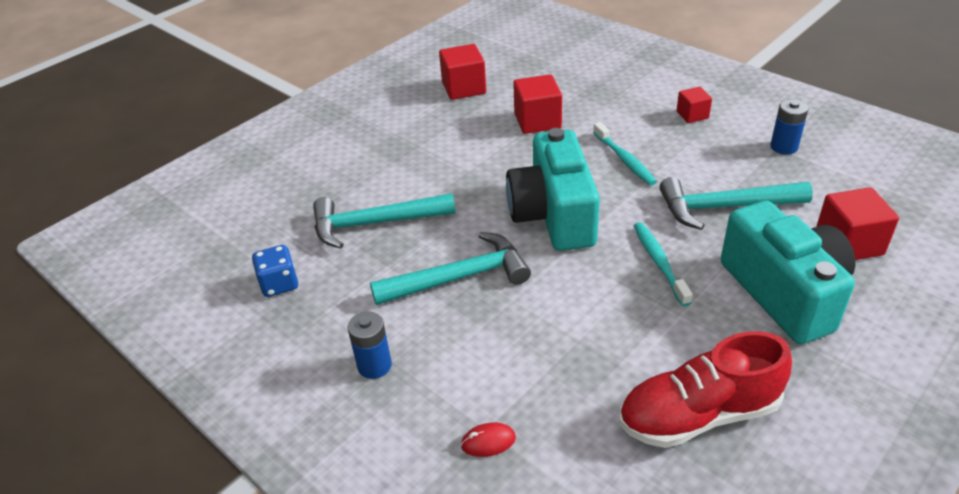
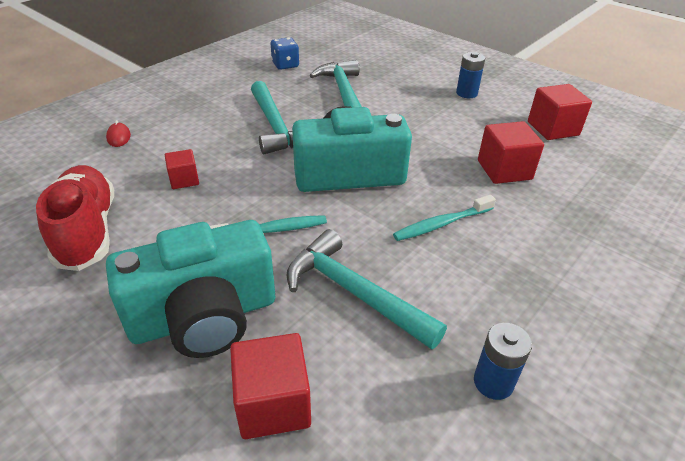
camera: 85 degrees right, 0 degrees up
(374, 365) = (201, 98): blue battery -> blue battery (466, 93)
(692, 115) = (553, 293): red cube -> red cube (184, 180)
(724, 207) = (355, 292): turquoise hammer -> turquoise hammer turned 45 degrees counterclockwise

